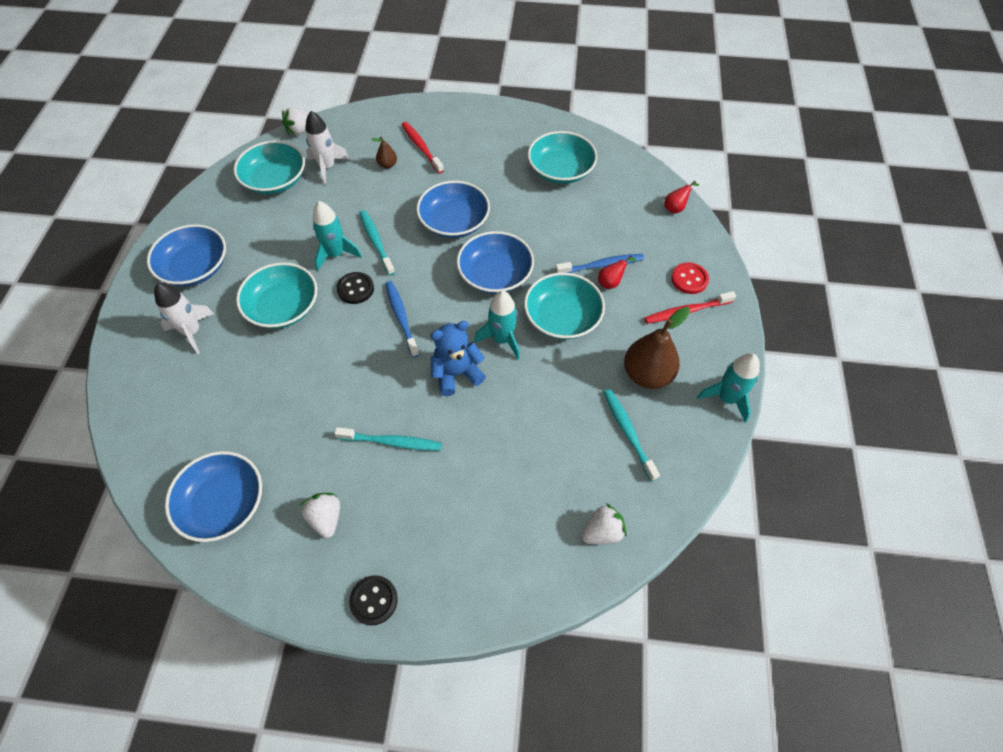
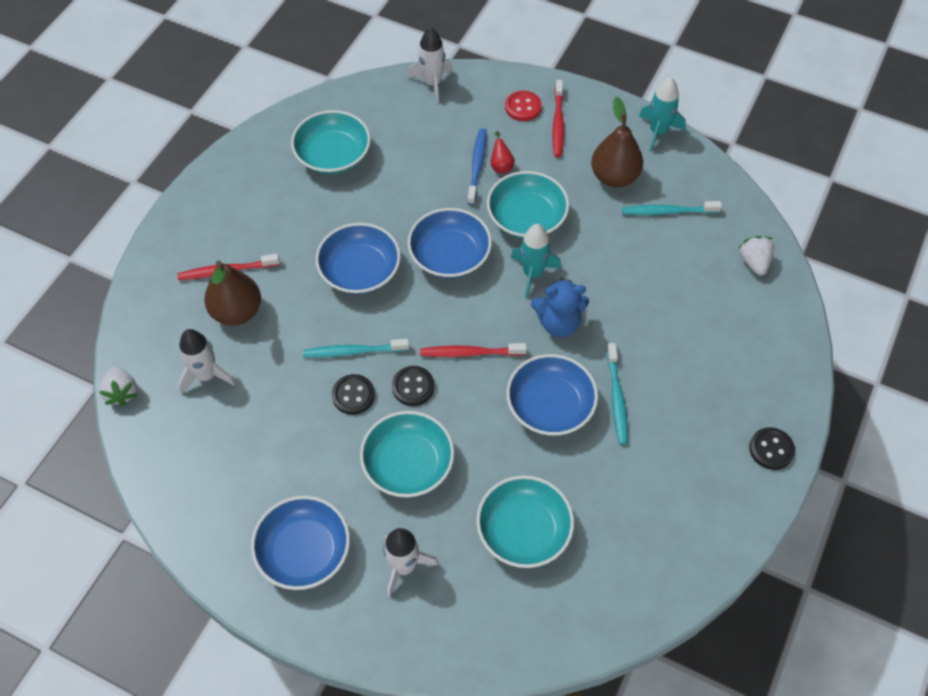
camera: 70 degrees left, 0 degrees up
(223, 504) = (638, 563): blue bowl -> blue bowl (550, 405)
(275, 180) = (198, 437): turquoise bowl -> turquoise bowl (523, 530)
(326, 518) = (681, 472): white strawberry -> none
(336, 254) = (353, 395): turquoise rocket -> black button
(387, 165) = (237, 312): brown pear -> brown pear, size x2.11
(391, 442) = (616, 398): turquoise toothbrush -> turquoise toothbrush turned 150 degrees clockwise
(401, 318) = (470, 353): blue toothbrush -> red toothbrush
(456, 374) = (558, 323): blue teddy bear -> blue teddy bear turned 90 degrees counterclockwise
(675, 208) = (432, 83): red pear -> white rocket

